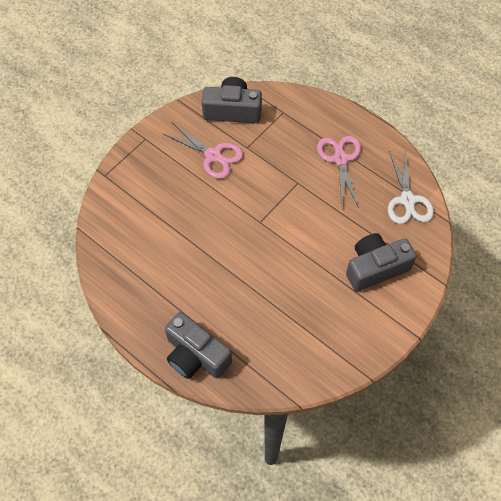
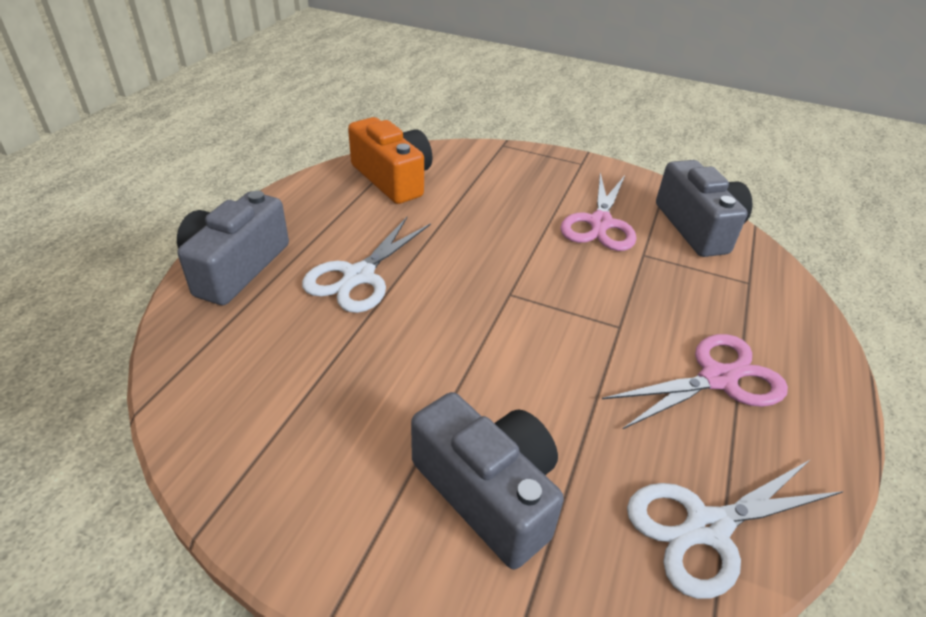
camera: 70 degrees right, 20 degrees down
(126, 252) = (393, 179): none -> orange camera
(224, 291) = (359, 276): none -> white scissors

